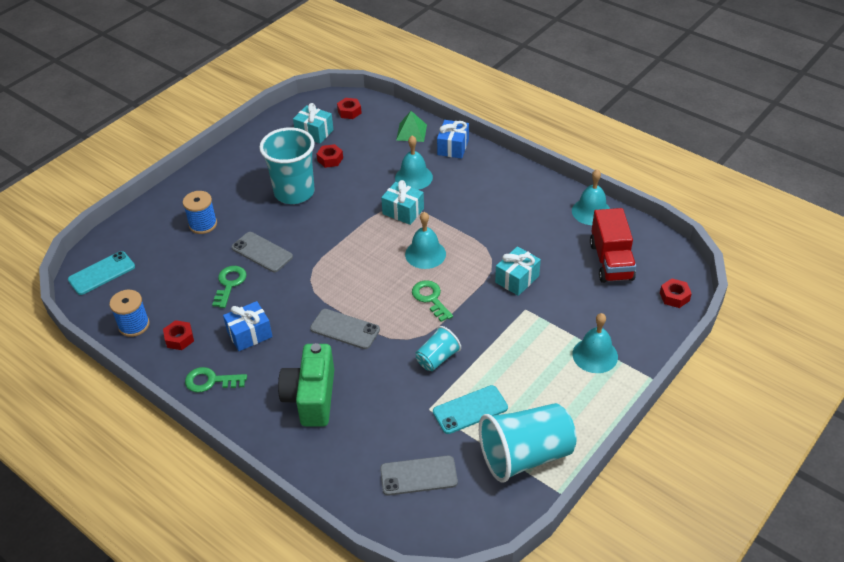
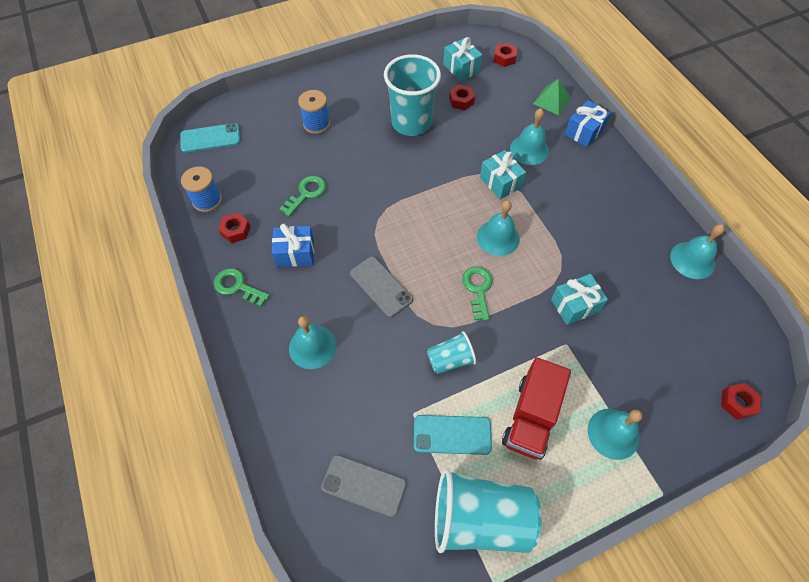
camera: 25 degrees right, 15 degrees up
(262, 252) = (351, 173): grey phone -> none
(311, 398) = (312, 346): green camera -> turquoise bell
(611, 261) = (686, 328): red truck -> red truck (531, 417)

